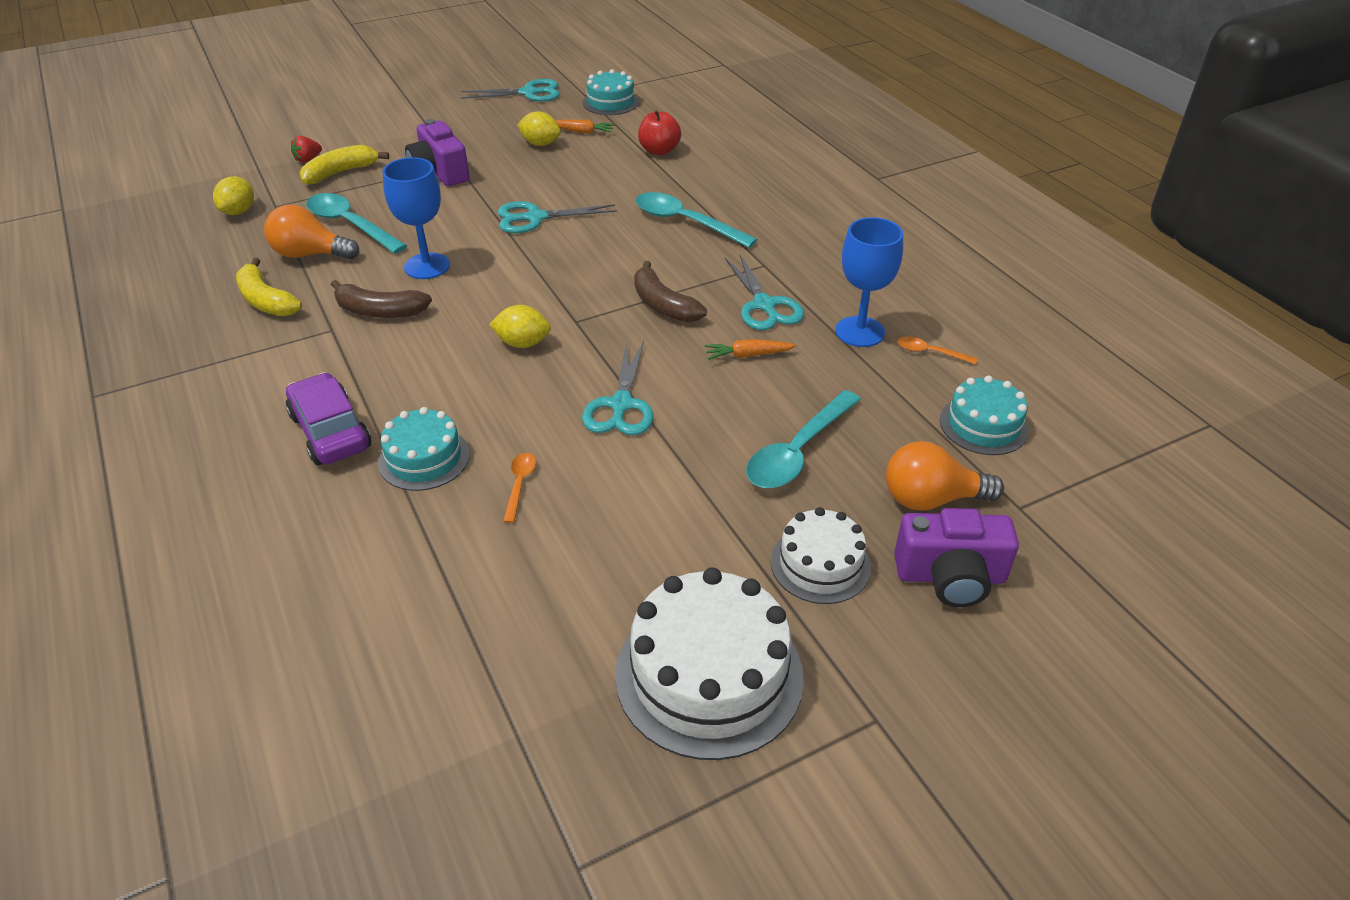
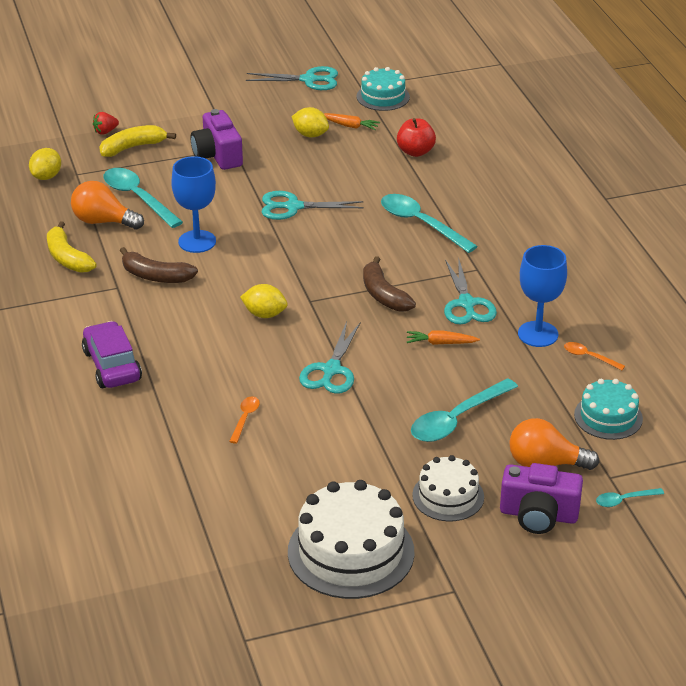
camera: 10 degrees right, 5 degrees down
(424, 458) = (178, 392): turquoise cake -> none
(1052, 538) = (624, 500): none -> turquoise spoon

